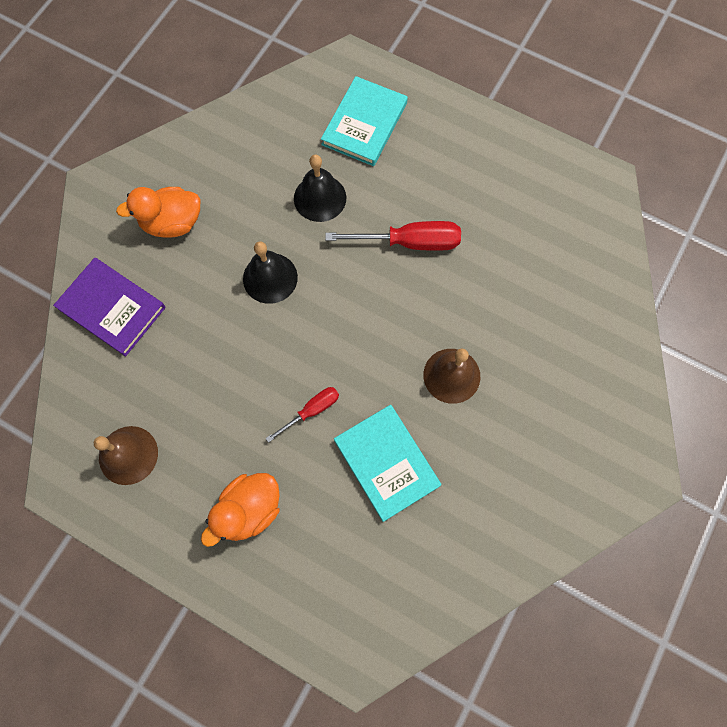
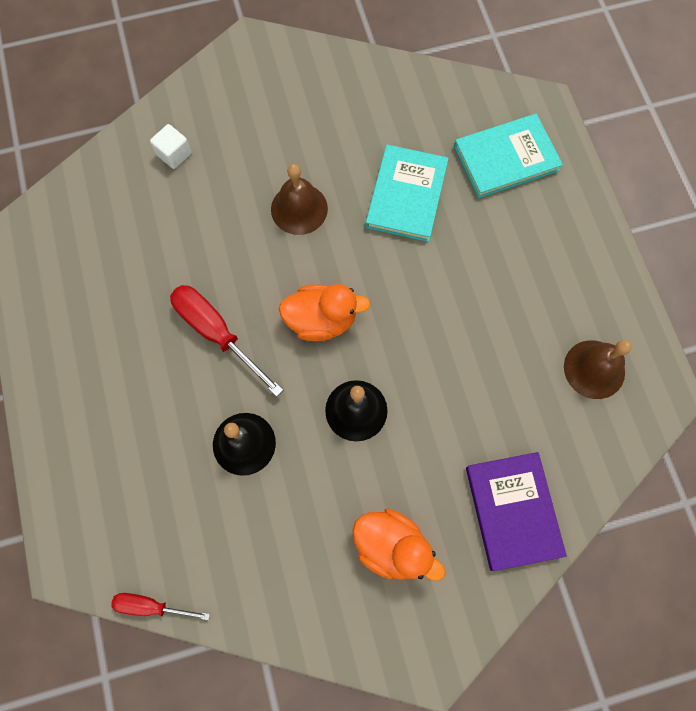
camera: 135 degrees left, 0 degrees up
(249, 510) = (533, 250): orange duck -> orange duck (321, 320)
(311, 410) = (424, 276): red screwdriver -> red screwdriver (151, 606)
(364, 124) = (130, 479): turquoise book -> turquoise book (506, 158)
(583, 330) = (174, 154): none -> white cube

